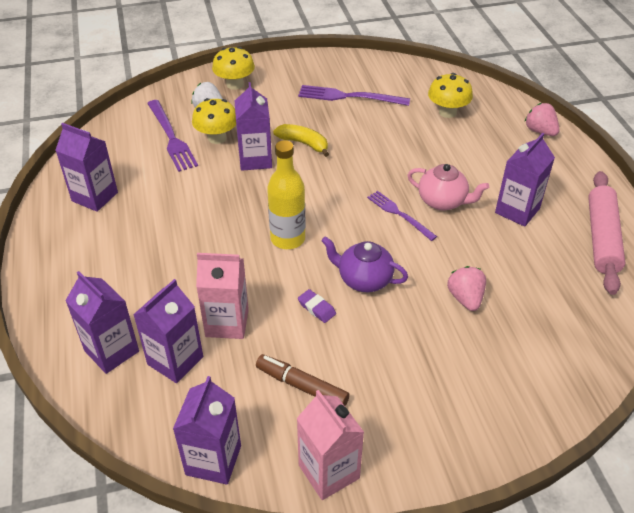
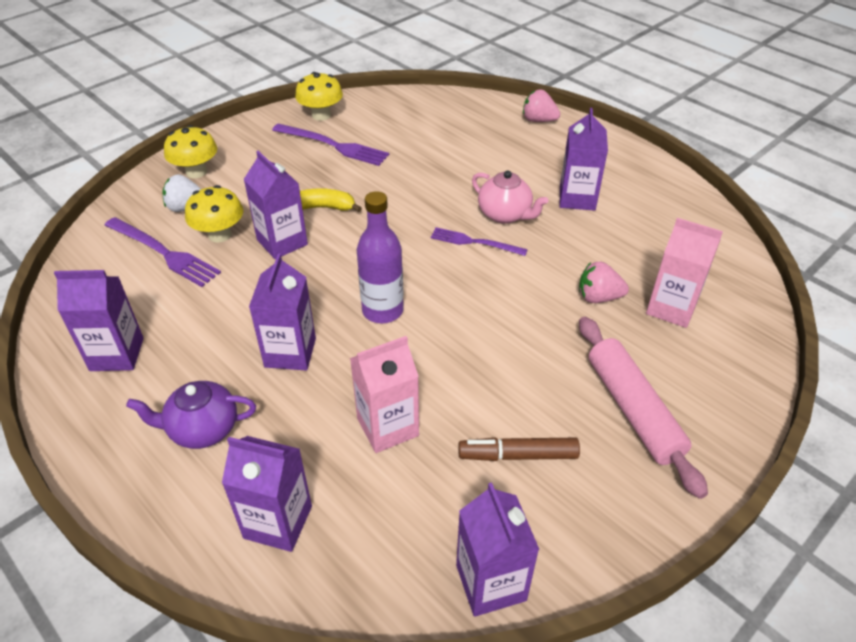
camera: 30 degrees left, 0 degrees up
(175, 360) = (362, 495): purple carton -> purple carton (290, 352)
(288, 239) = (382, 310): yellow bottle -> purple bottle
(316, 308) = (469, 369): purple eraser -> none
(329, 471) = (614, 529): pink carton -> pink carton (671, 308)
(349, 97) = (333, 145): purple fork -> purple fork turned 135 degrees counterclockwise
(364, 279) = (492, 320): purple teapot -> purple teapot (202, 429)
(443, 201) = (505, 215): pink teapot -> pink teapot turned 45 degrees clockwise
(447, 112) = (442, 130): yellow mushroom -> yellow mushroom (321, 115)
(465, 298) = (598, 297): pink strawberry -> pink strawberry turned 45 degrees counterclockwise
(602, 238) = (665, 196): pink rolling pin -> pink rolling pin (633, 410)

